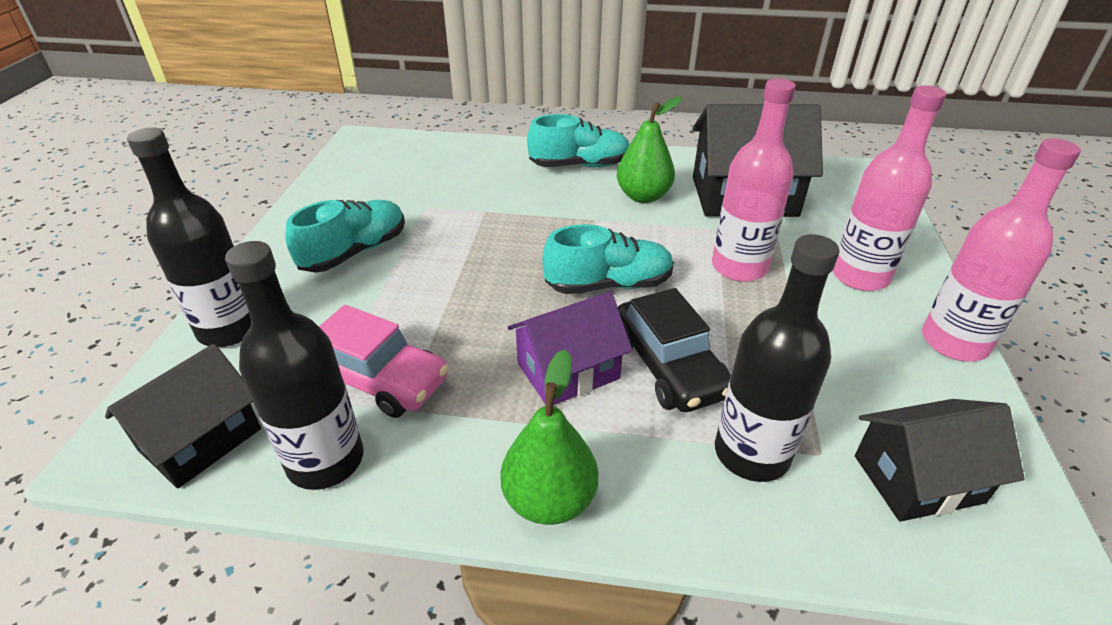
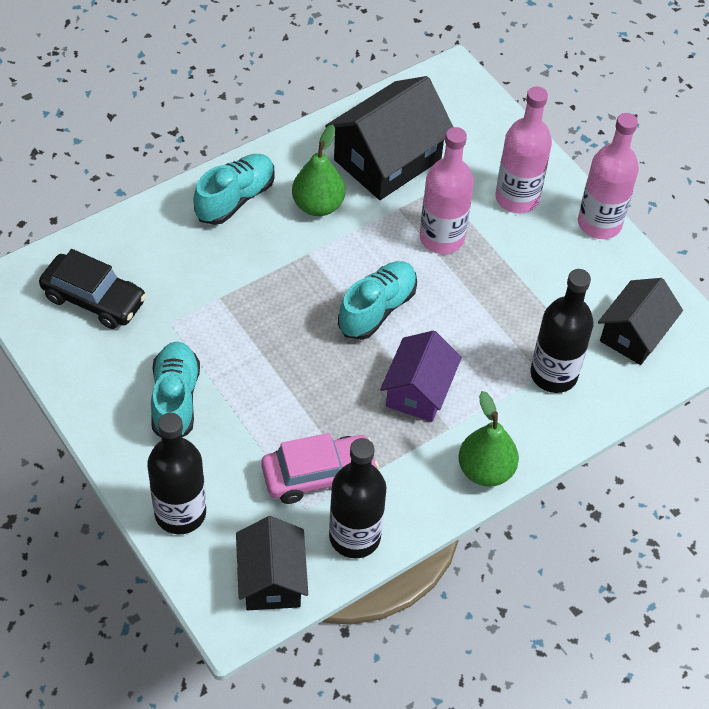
camera: 45 degrees left, 15 degrees up
(669, 366) = (468, 348): black car -> black car (94, 299)

